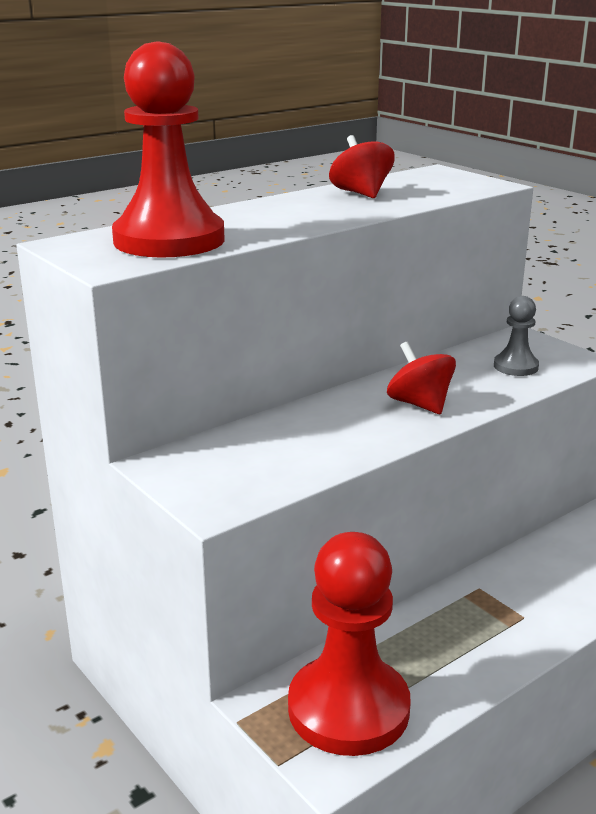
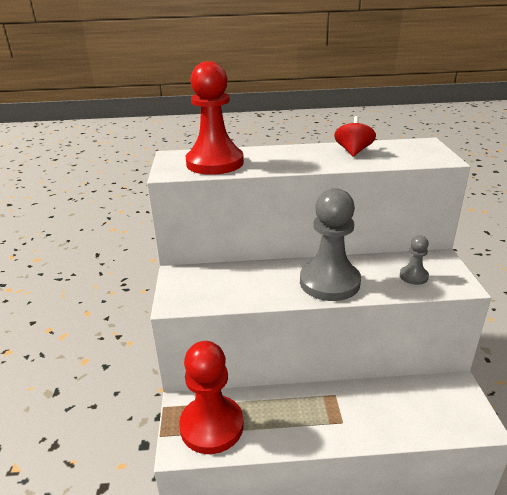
camera: 35 degrees right, 5 degrees up
(419, 404) = (329, 282): red spinning top -> grey pawn

